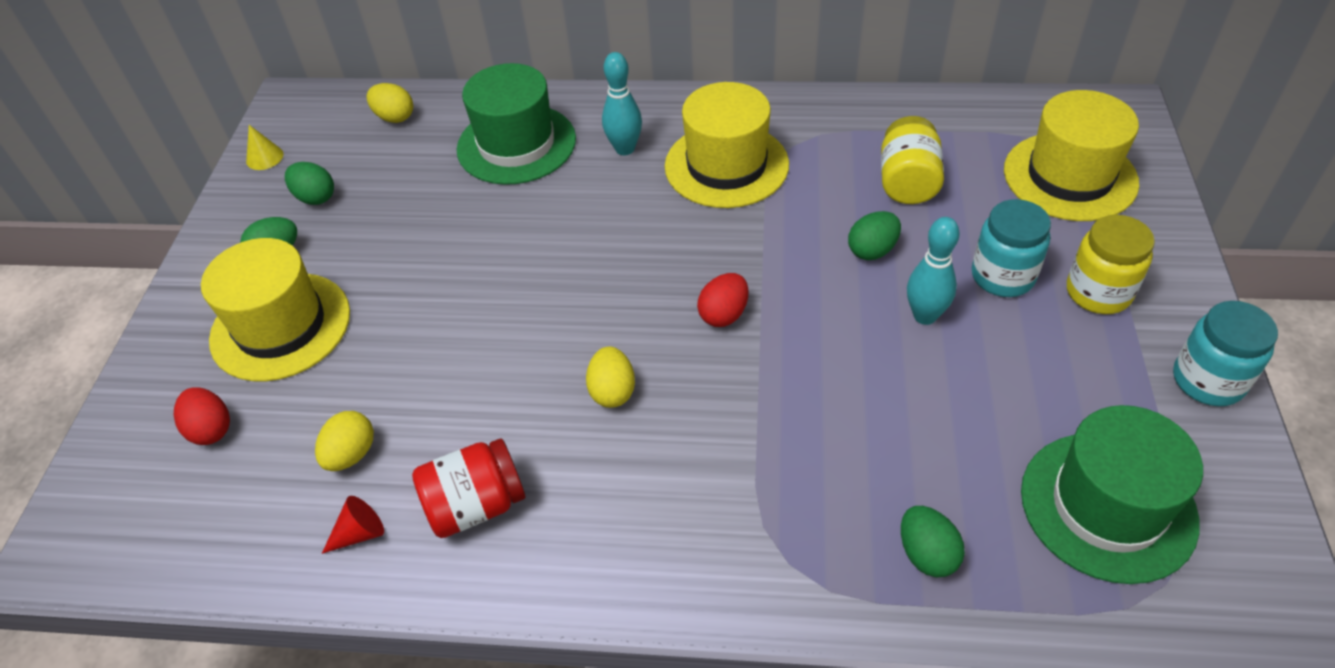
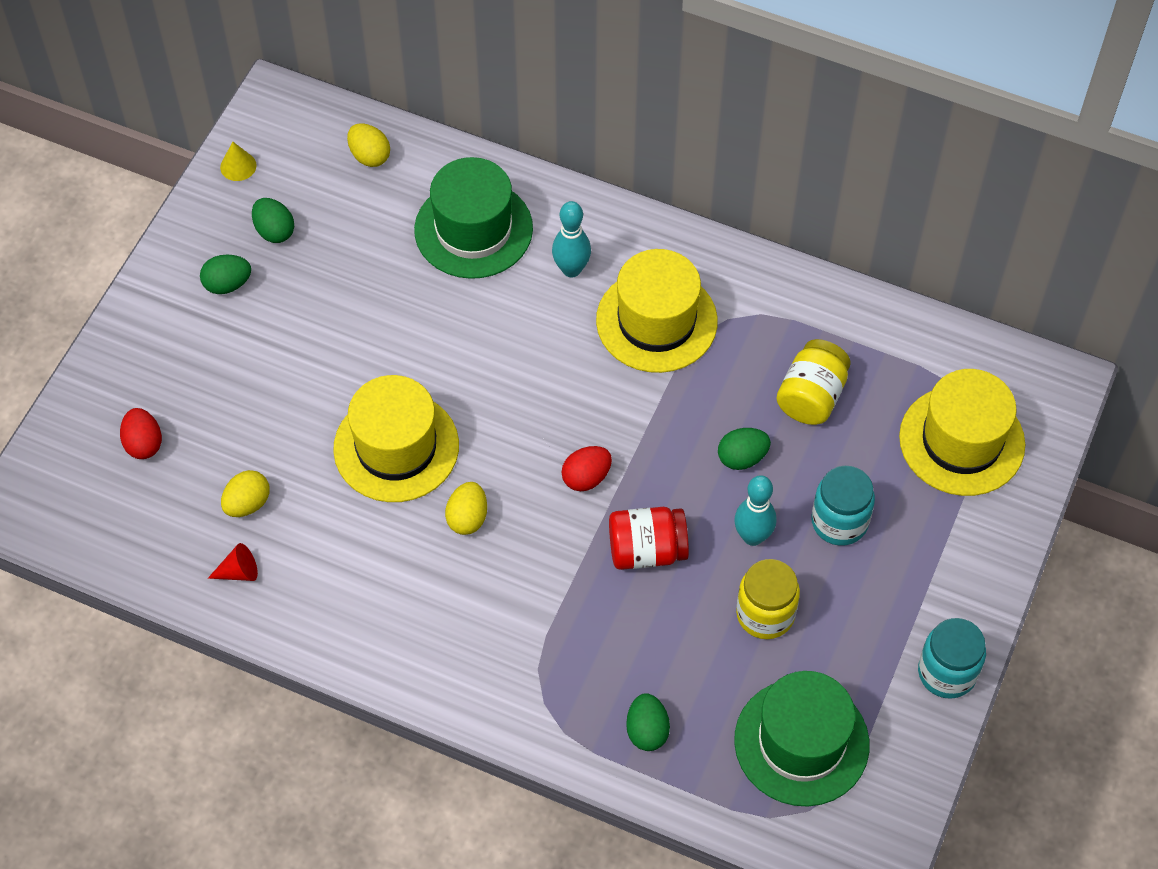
camera: 15 degrees right, 10 degrees up
(281, 326) = (216, 363): yellow hat -> yellow hat (396, 447)
(476, 505) = (330, 579): red jar -> red jar (647, 550)
(1098, 292) = (910, 565): yellow jar -> yellow jar (765, 614)

